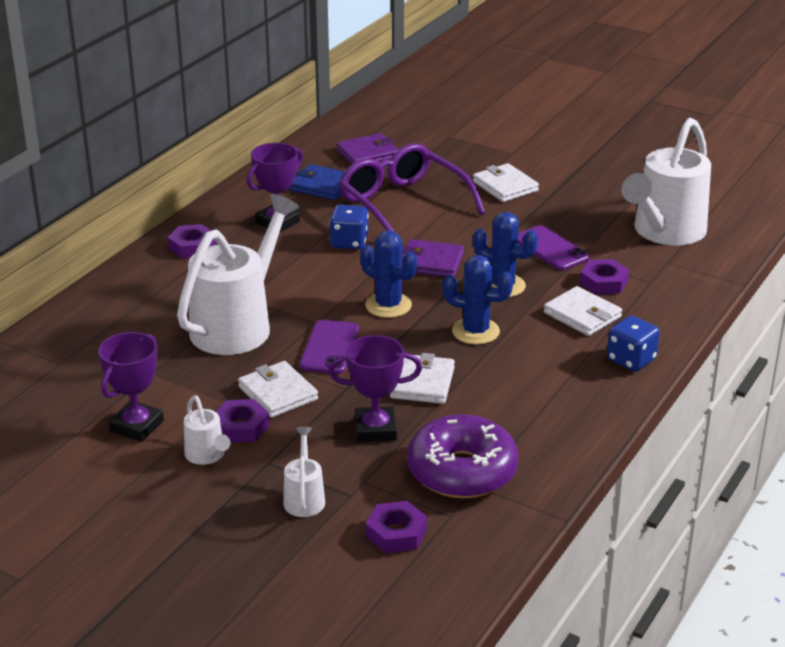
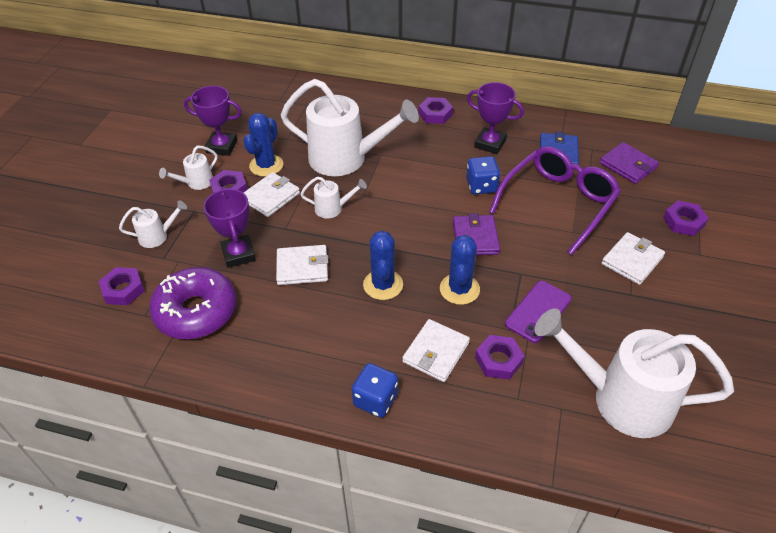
camera: 75 degrees right, 15 degrees up
(329, 347) = (333, 208): purple phone -> white watering can
(388, 305) = (400, 227): blue cactus -> blue cactus (266, 165)
(466, 148) = (683, 222): none -> purple nut

